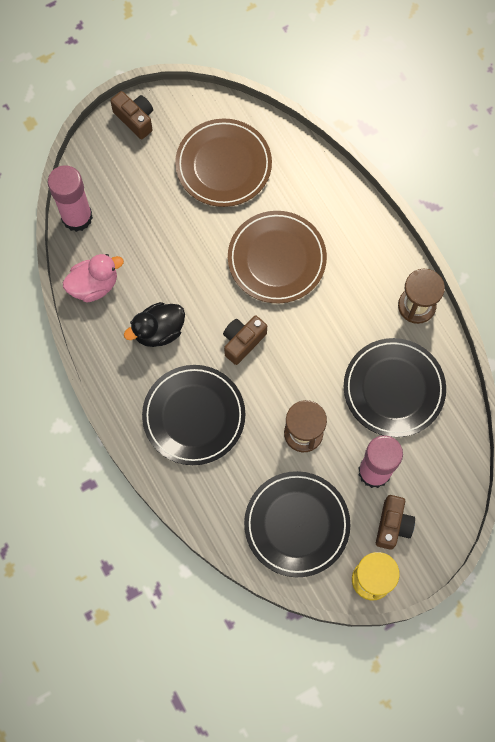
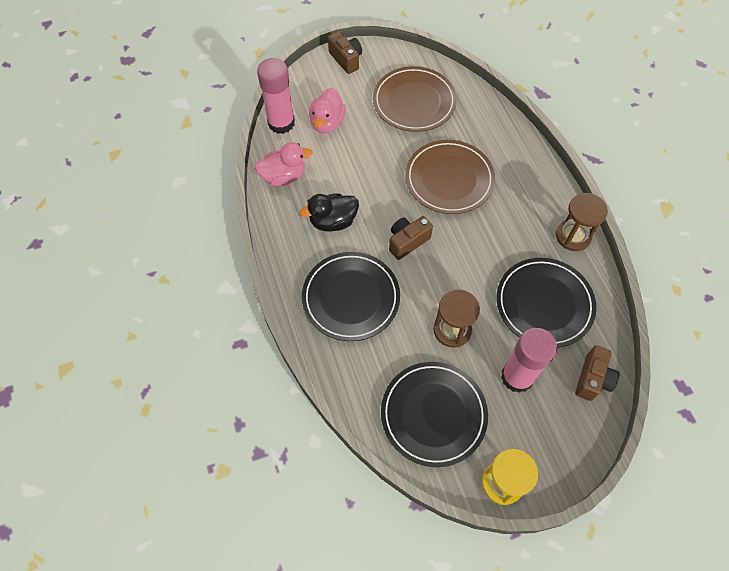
camera: 10 degrees right, 10 degrees down
(129, 209) = (327, 123): none -> pink duck
(392, 525) = (530, 432): brown camera -> brown camera (592, 379)

